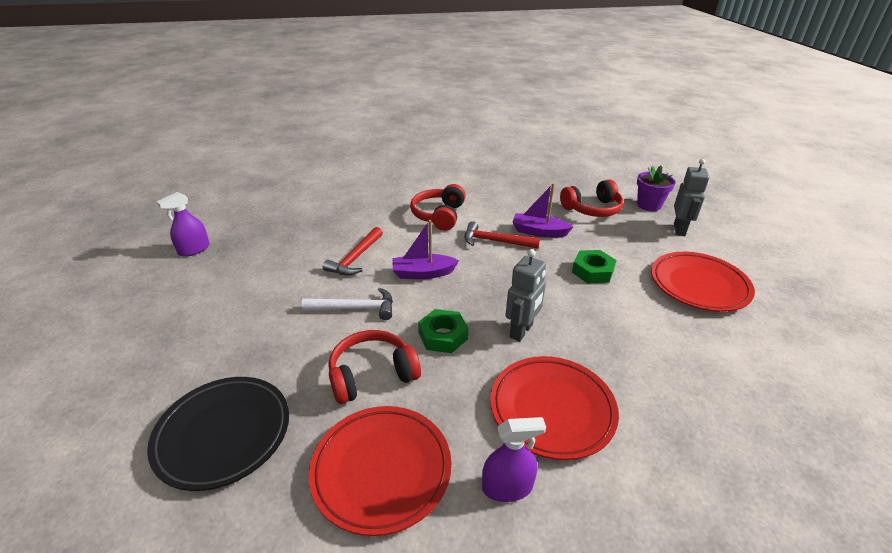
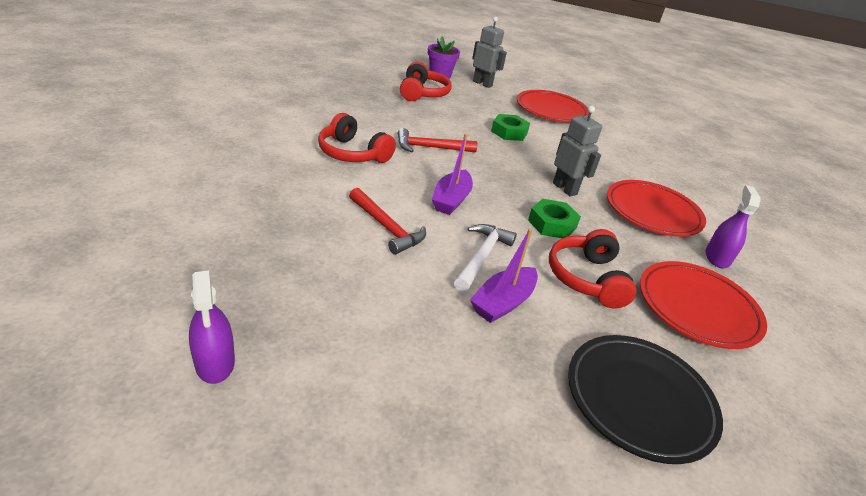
camera: 70 degrees left, 0 degrees up
(495, 241) = (430, 147): red hammer -> red hammer turned 45 degrees clockwise
(539, 232) = (435, 125): purple boat -> purple boat (503, 302)

